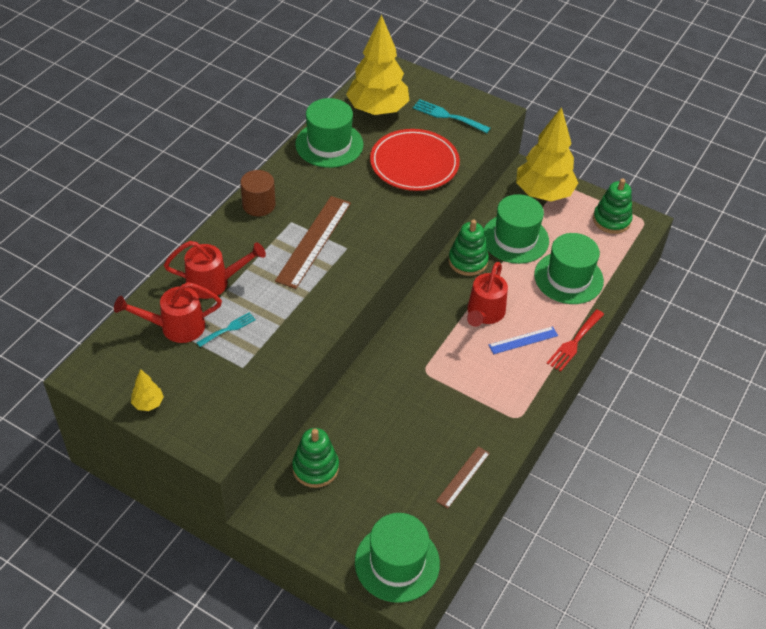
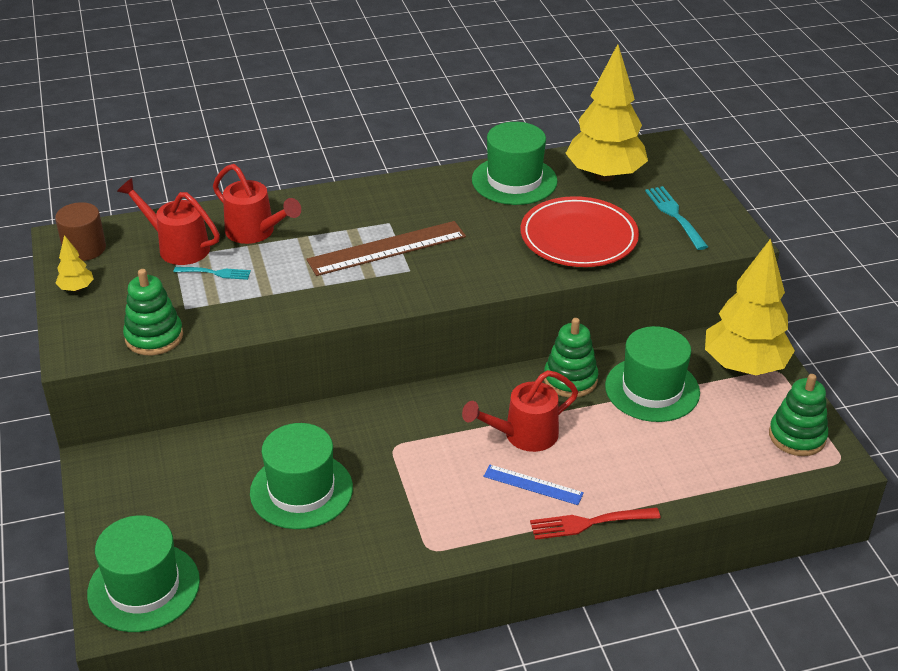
camera: 45 degrees right, 10 degrees down
(259, 205) = (379, 195): brown cylinder -> brown cylinder (84, 249)
(315, 468) = (185, 458): green stacking toy -> green stacking toy (154, 337)
(463, 477) = (303, 561): brown ruler -> none
(568, 278) = (666, 460): green hat -> green hat (301, 490)

